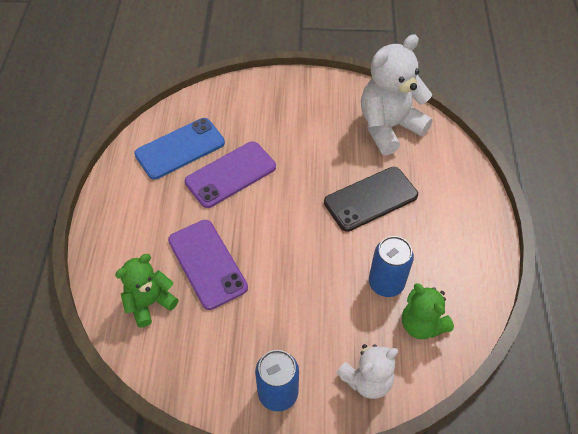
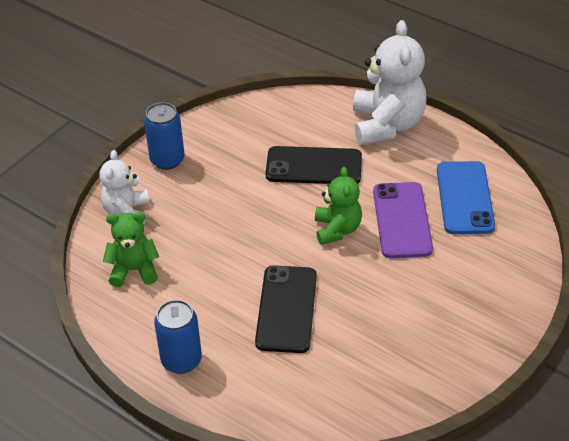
camera: 125 degrees right, 10 degrees down
(150, 303) = (306, 122): green teddy bear -> green teddy bear (337, 229)
(207, 264) = (314, 166): purple phone -> black phone
(386, 283) = (191, 269): blue can -> blue can (181, 360)
(389, 127) = (368, 381): white teddy bear -> white teddy bear (387, 125)

